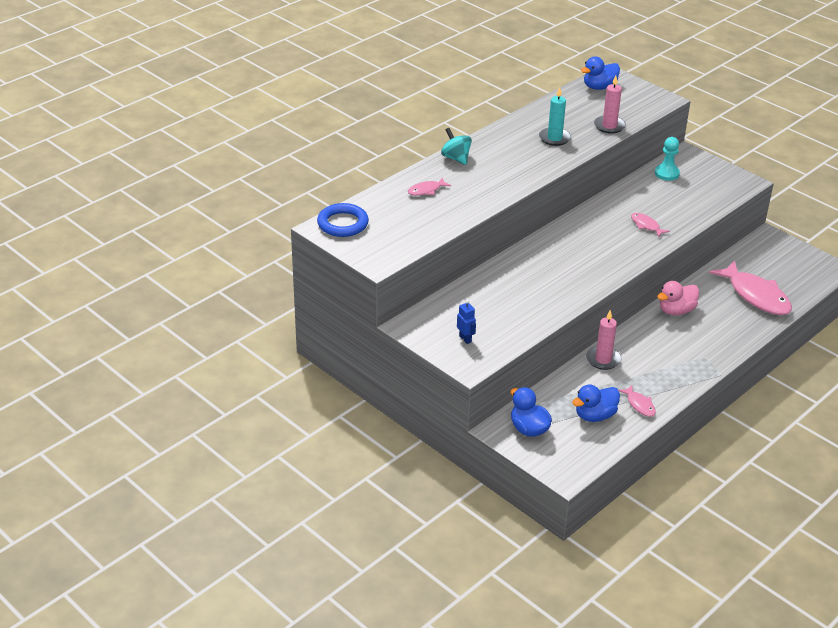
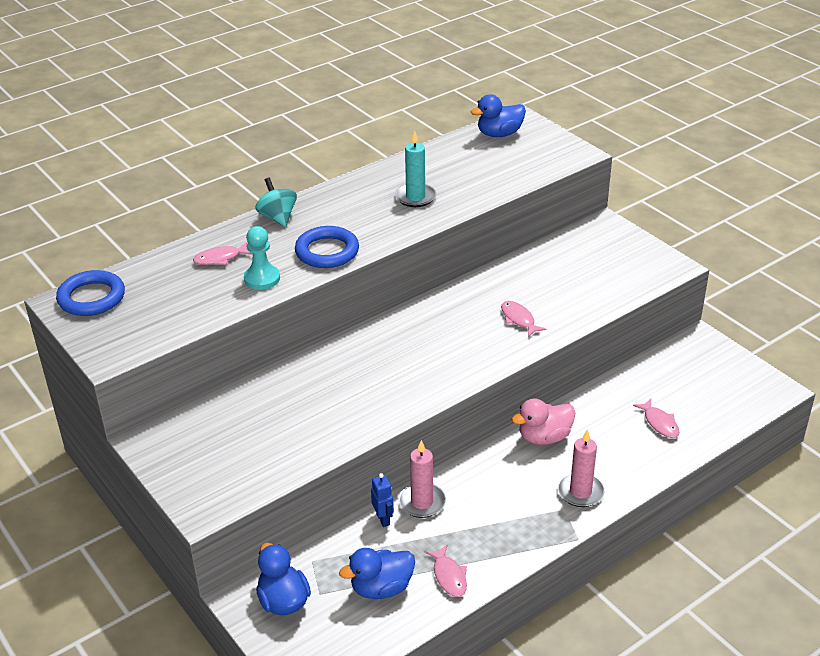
camera: 10 degrees right, 0 degrees up
(465, 339) = (215, 467): blue robot -> blue robot (383, 519)
(505, 181) = (327, 251): none -> blue ring
(609, 126) = (493, 185): pink candle -> pink candle (580, 492)
(666, 173) = (569, 249): turquoise pawn -> turquoise pawn (262, 279)
(756, 296) = (659, 423): pink fish -> pink fish, size x0.47

